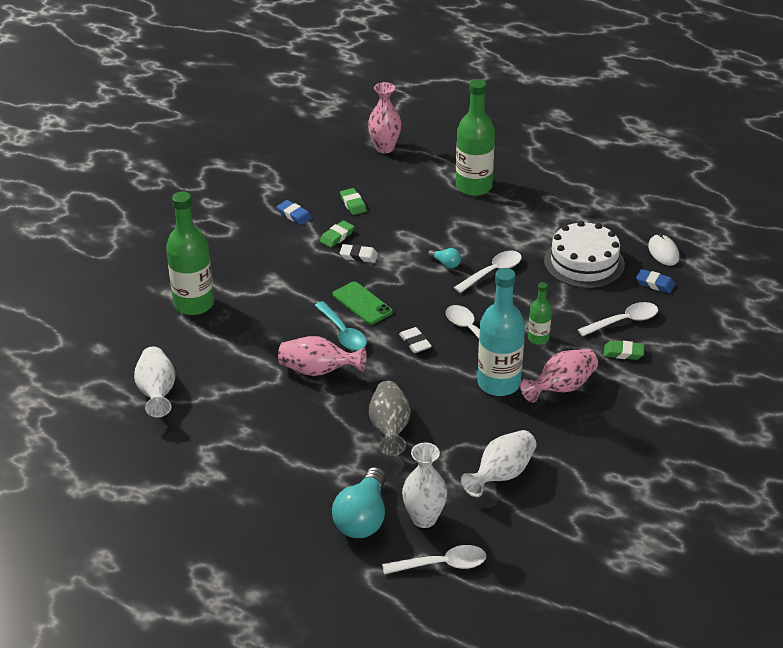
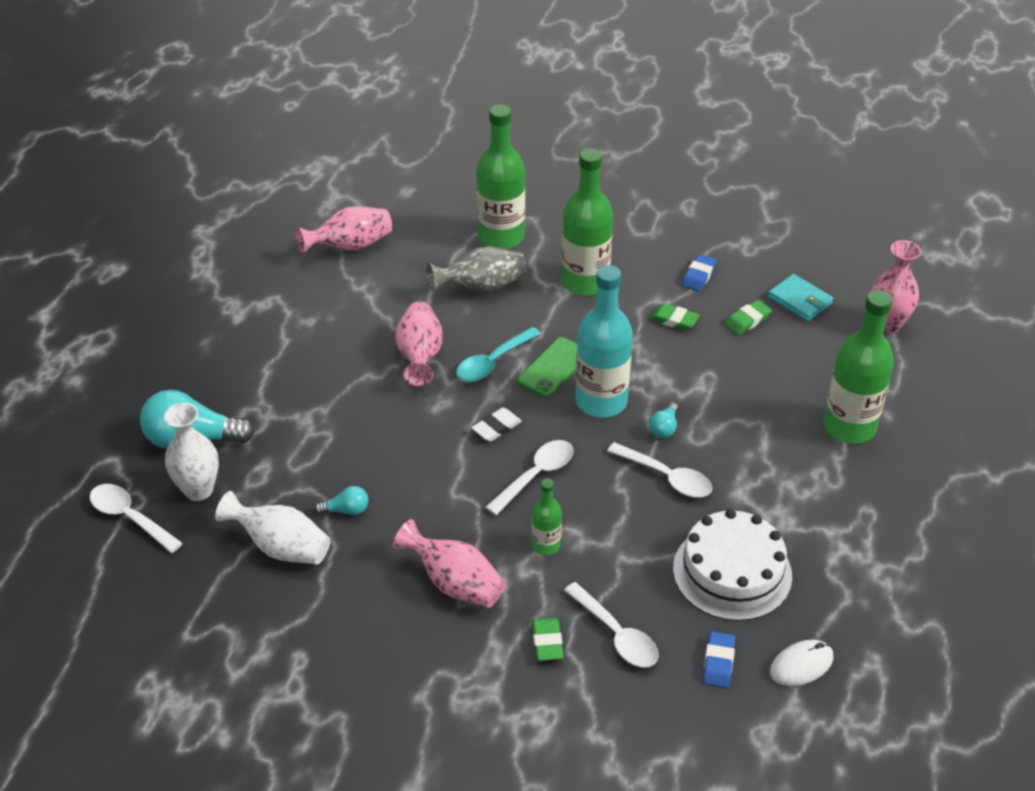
camera: 75 degrees right, 5 degrees up
(157, 393) = (350, 246): white vase -> pink vase
(273, 270) = (585, 282): none -> green bottle
(343, 177) = (800, 300): none -> turquoise wallet
(358, 256) = (644, 346): white eraser -> none
(390, 429) = (338, 434): grey vase -> grey vase (481, 287)
(442, 564) = (130, 517): white spoon -> white spoon turned 150 degrees clockwise
(474, 434) = (346, 510): none -> turquoise light bulb
(499, 383) = (445, 519): turquoise bottle -> turquoise bottle (601, 401)

